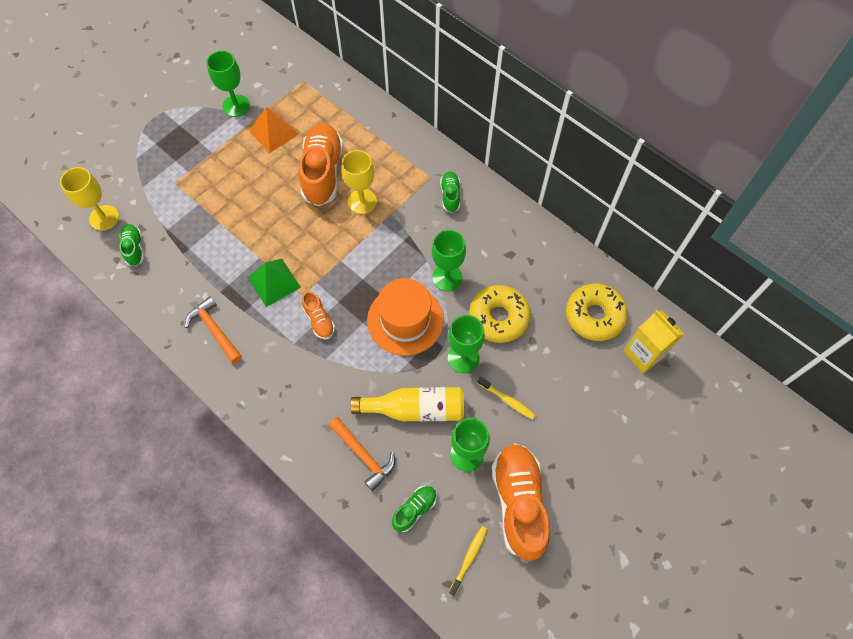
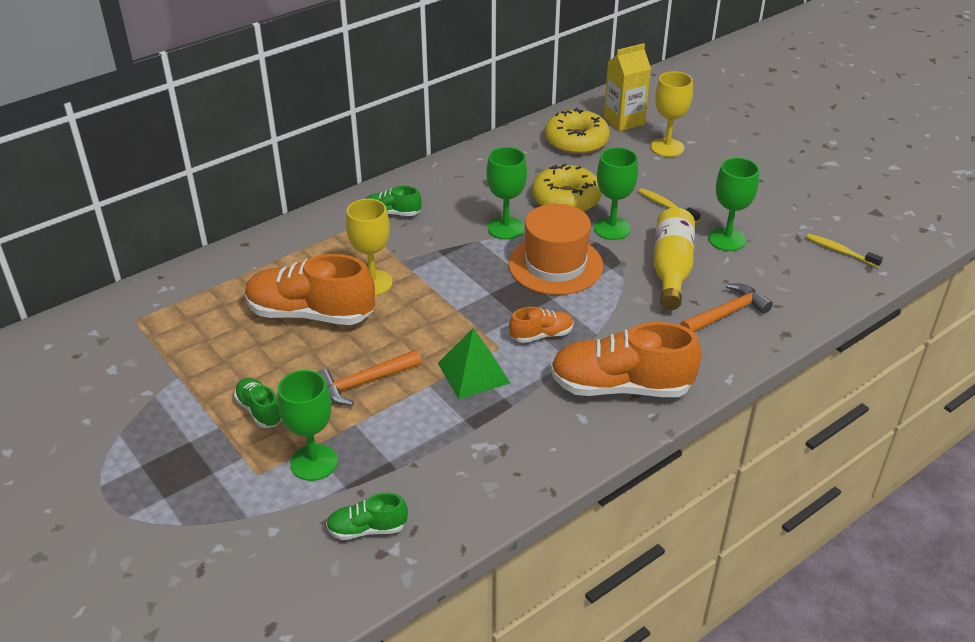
camera: 80 degrees left, 25 degrees down
(104, 218) = (290, 570): yellow goblet -> yellow goblet (667, 147)
(214, 330) = (536, 437): orange hammer -> orange hammer (364, 382)
(236, 106) = (141, 394): green goblet -> green goblet (314, 462)
(273, 132) = (215, 357): orange pyramid -> none
(414, 509) = (790, 282): green shoe -> green shoe (259, 410)
(507, 400) = (666, 206): yellow toothbrush -> yellow toothbrush turned 90 degrees counterclockwise
(519, 503) = (779, 213): orange shoe -> orange shoe (621, 387)

